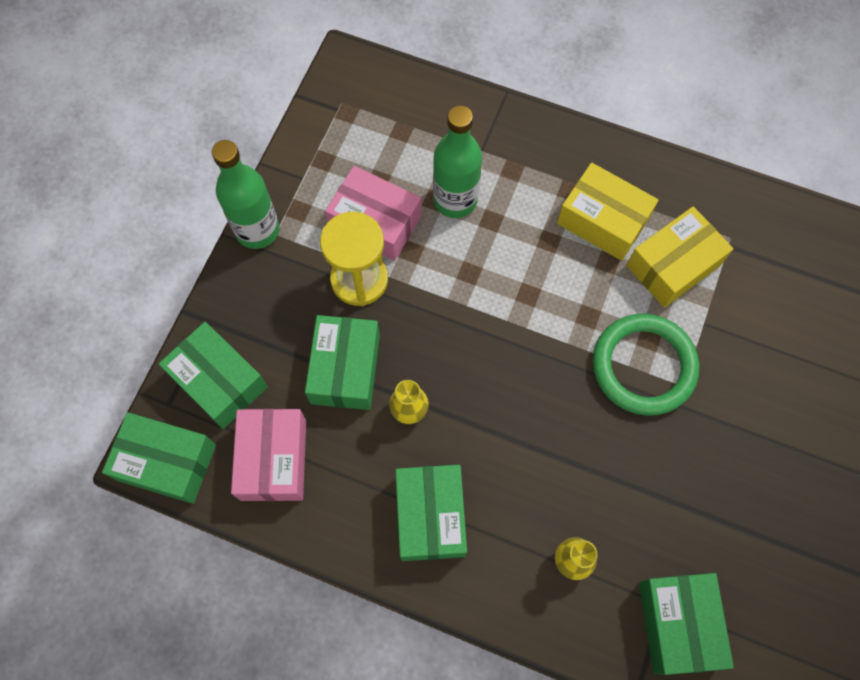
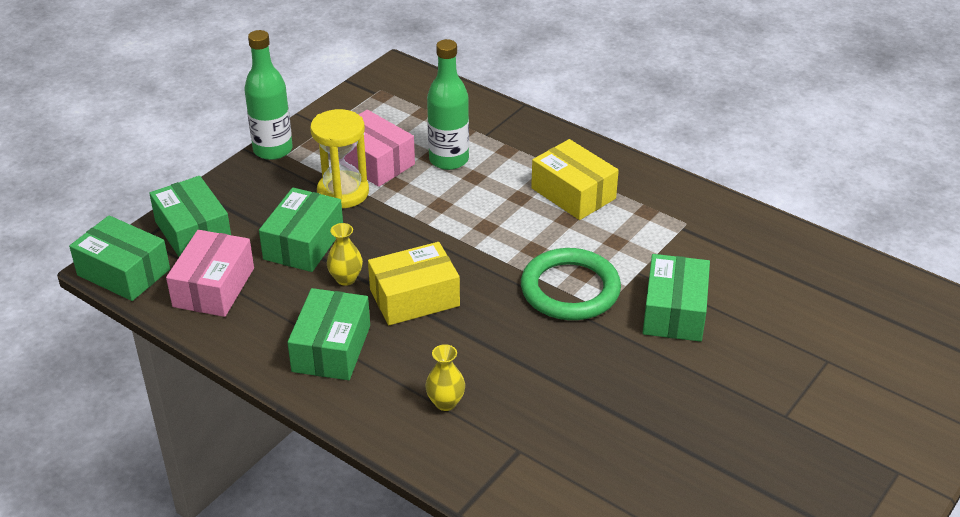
camera: 15 degrees right, 30 degrees down
(673, 265) = (625, 231): yellow box -> yellow box (414, 298)
(678, 623) = (527, 466): green box -> green box (674, 312)

